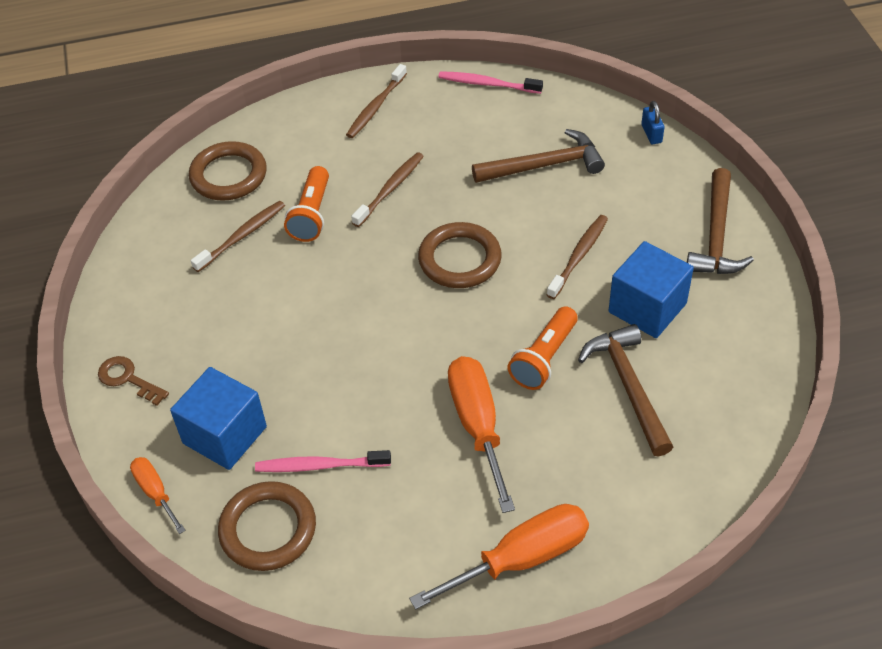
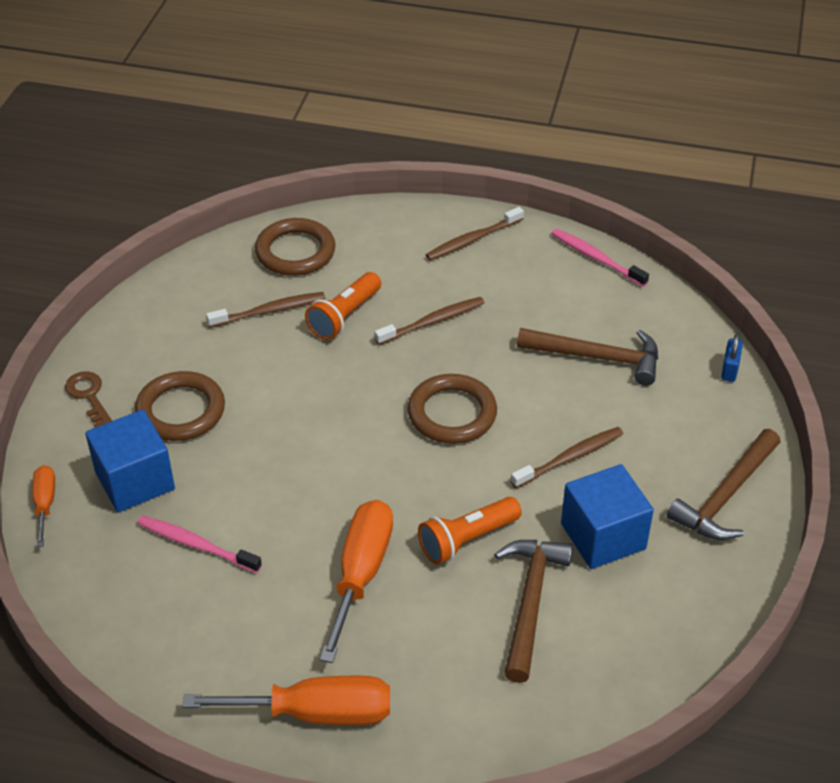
camera: 25 degrees right, 5 degrees down
(268, 529) = (114, 579): brown ring -> brown ring (180, 411)

